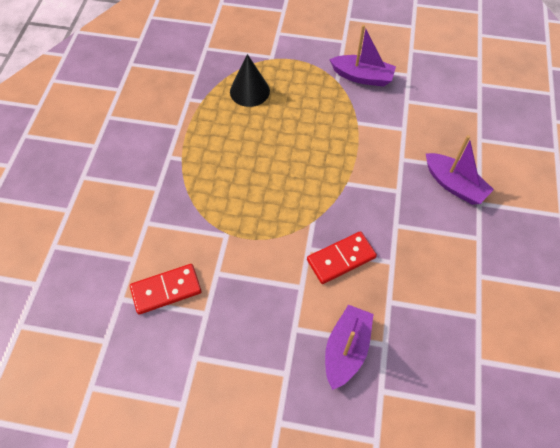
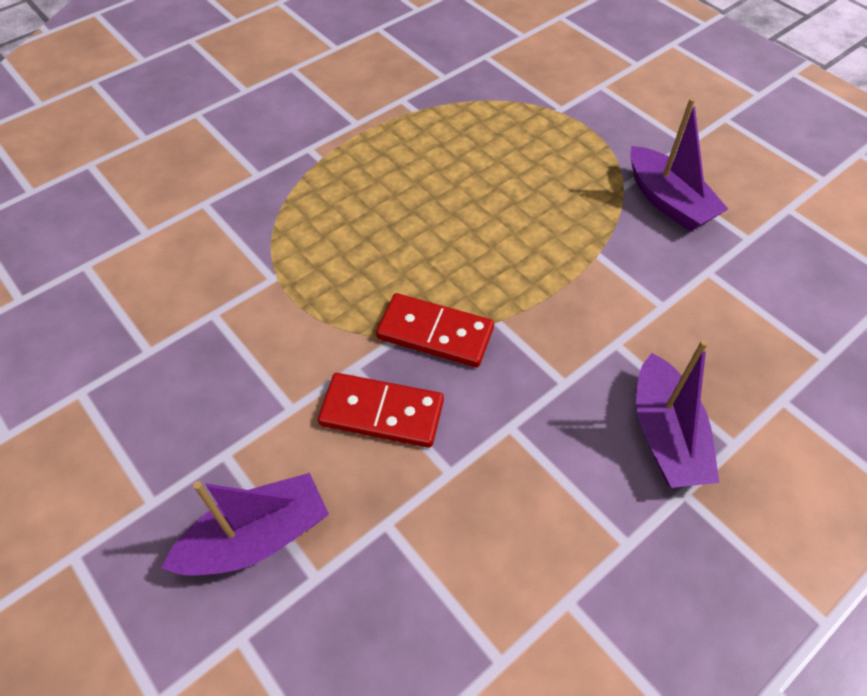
camera: 40 degrees right, 5 degrees down
(166, 290) = (138, 291): red domino -> red domino (435, 333)
(249, 91) = (487, 132): black cone -> none

